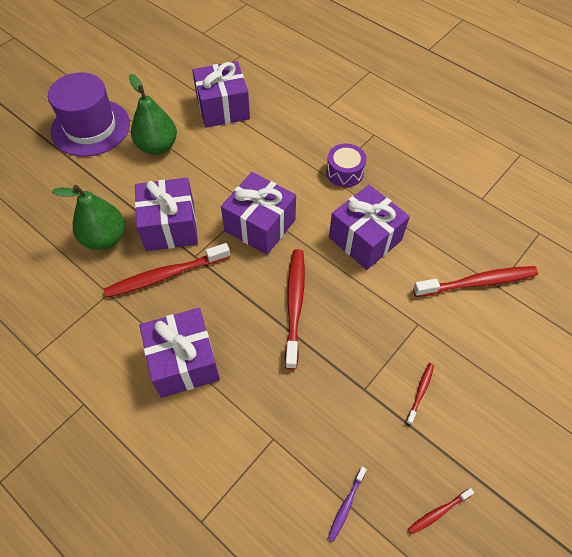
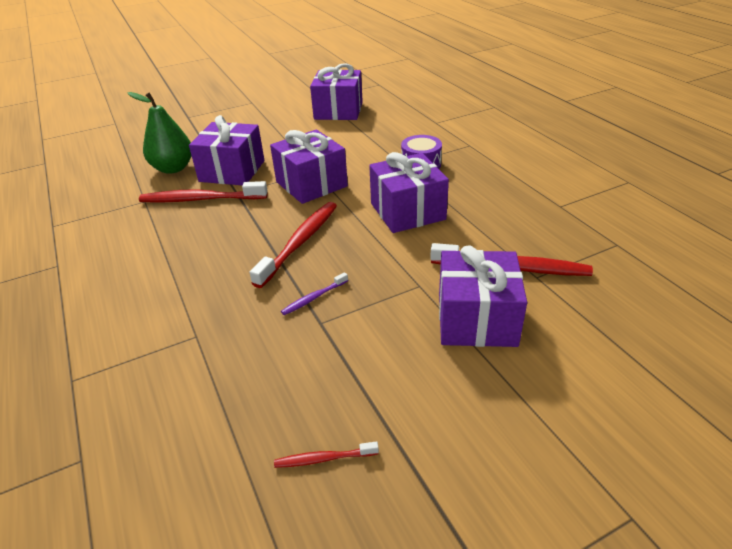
camera: 25 degrees right, 20 degrees down
(90, 127) = (221, 107): purple hat -> none
(157, 146) = (264, 124): green pear -> none
(183, 362) = (164, 258): purple gift -> purple gift (476, 319)
(346, 505) = (223, 415): purple toothbrush -> purple toothbrush (314, 298)
(420, 392) = (382, 341): red toothbrush -> none

